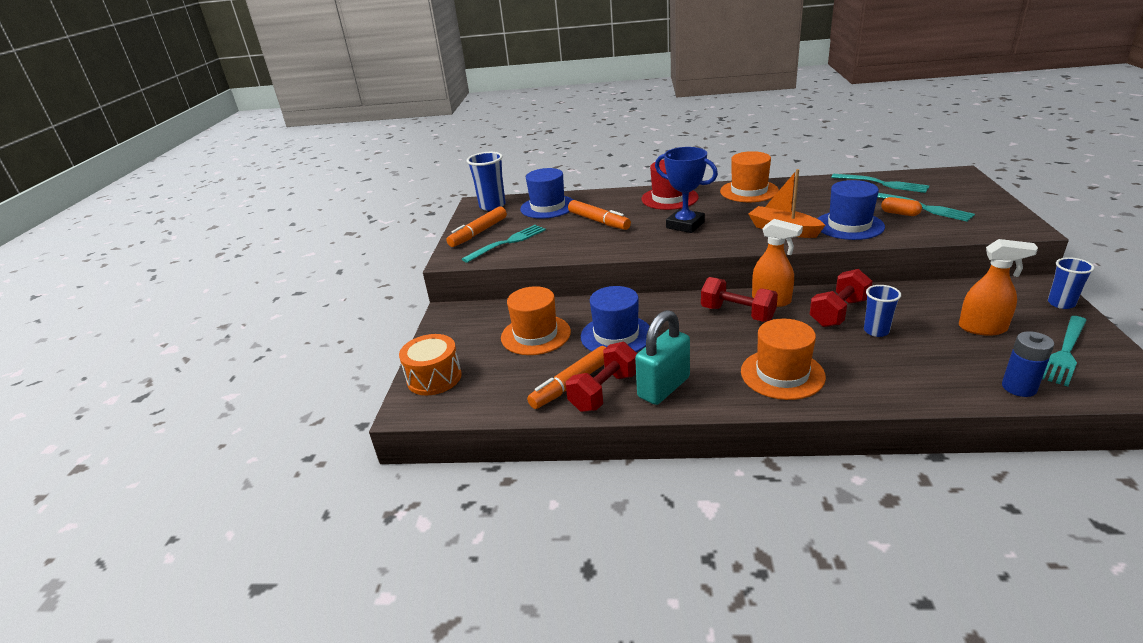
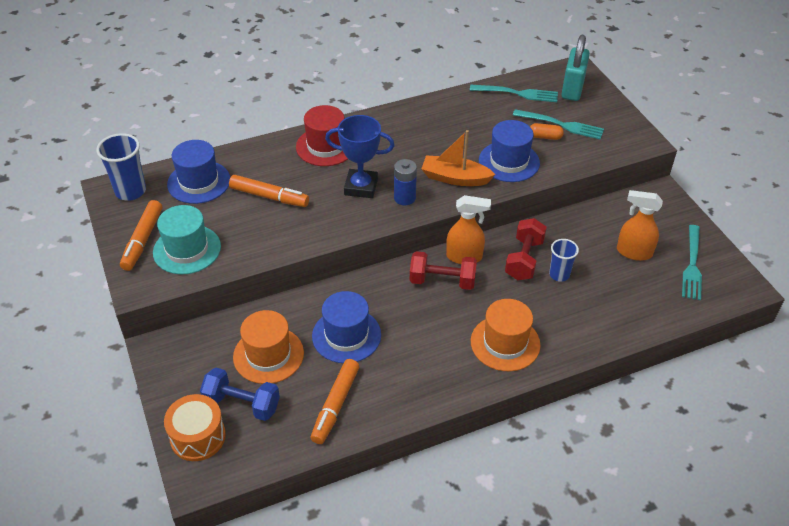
camera: 30 degrees left, 15 degrees up
(488, 363) = (242, 404): none -> blue dumbbell
(507, 242) = (187, 249): turquoise fork -> turquoise hat
(604, 392) = (369, 405): red dumbbell -> none
(663, 387) = (417, 385): turquoise padlock -> turquoise padlock (572, 89)
(749, 191) = (400, 123): orange hat -> none
(983, 328) = (633, 252): orange spray bottle -> orange spray bottle turned 150 degrees counterclockwise
(1019, 387) = (671, 310): blue battery -> blue battery (404, 198)
(1061, 303) = (679, 211): blue cup -> none

